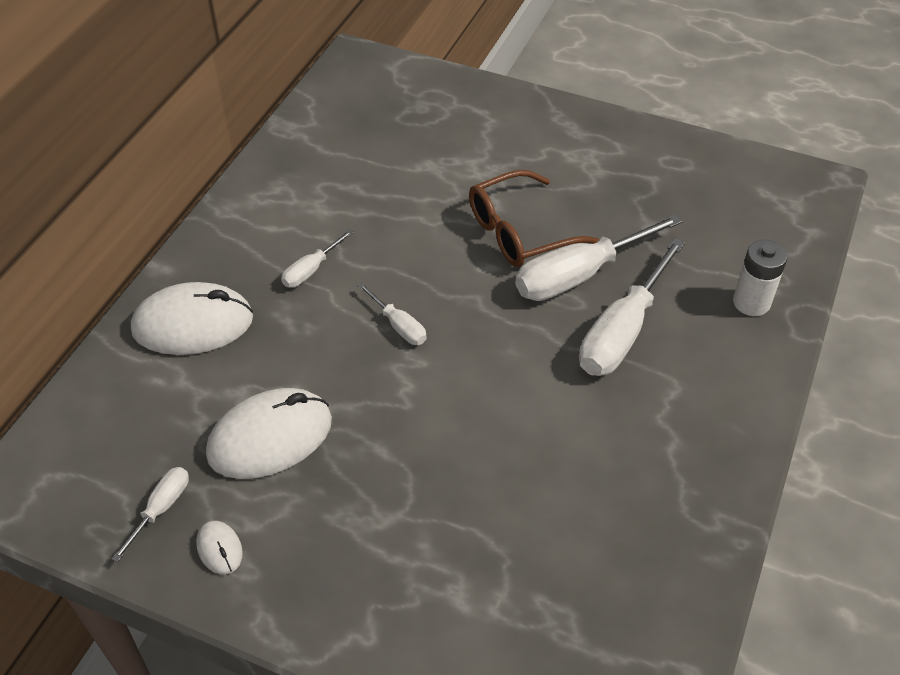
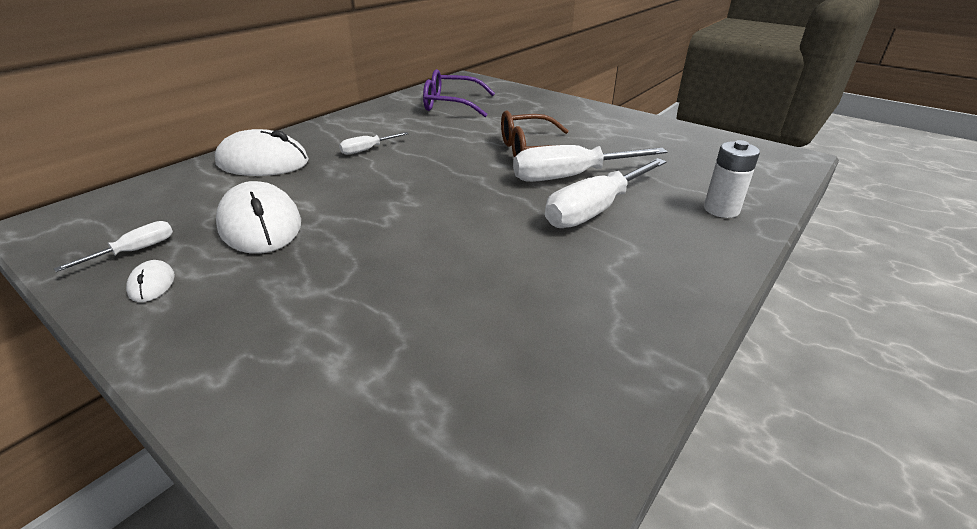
camera: 15 degrees right, 15 degrees down
(270, 437) = (260, 225): white mouse -> white mouse turned 75 degrees clockwise
(369, 138) = (451, 104): none -> purple glasses
(398, 325) = (410, 182): white screwdriver -> none

